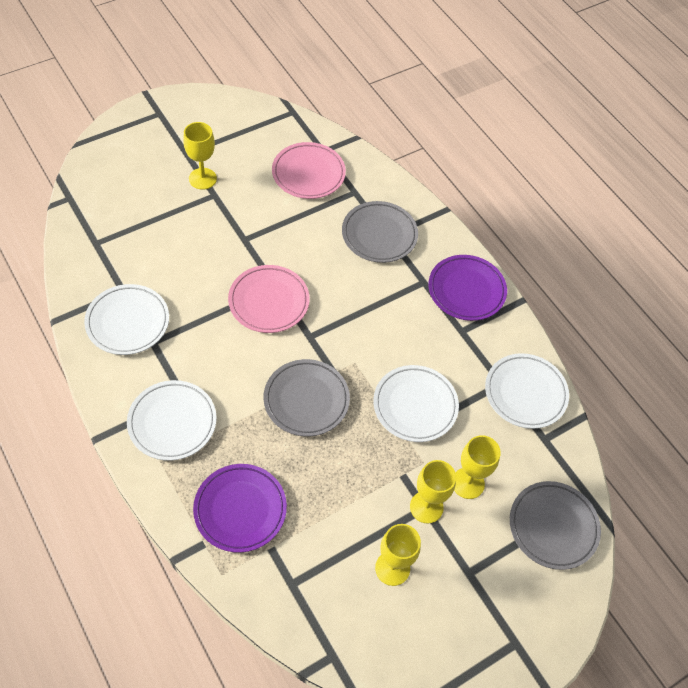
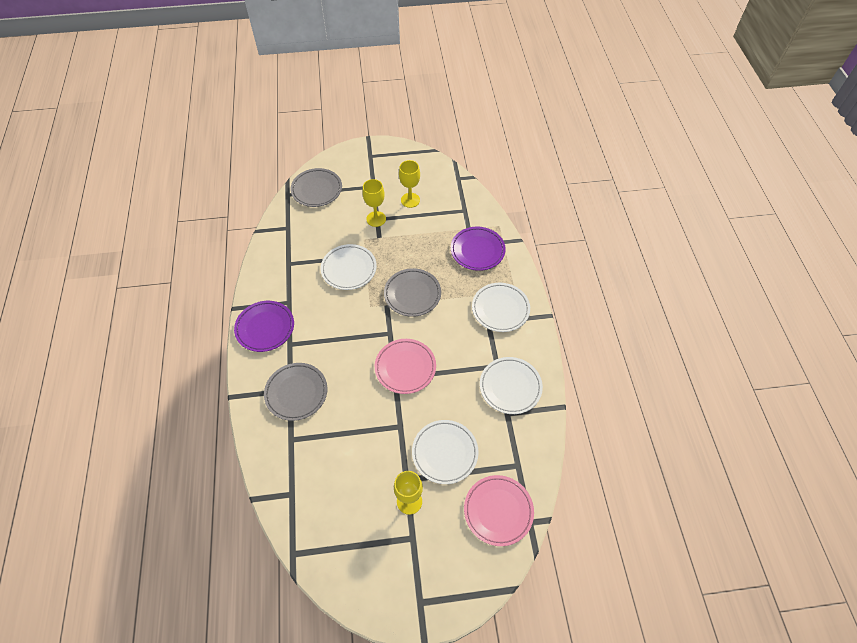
camera: 150 degrees left, 0 degrees up
(308, 174) = (318, 473): pink plate -> pink plate (498, 511)
(468, 483) = (346, 222): yellow goblet -> none
(525, 393) = (279, 253): white plate -> white plate (445, 453)

